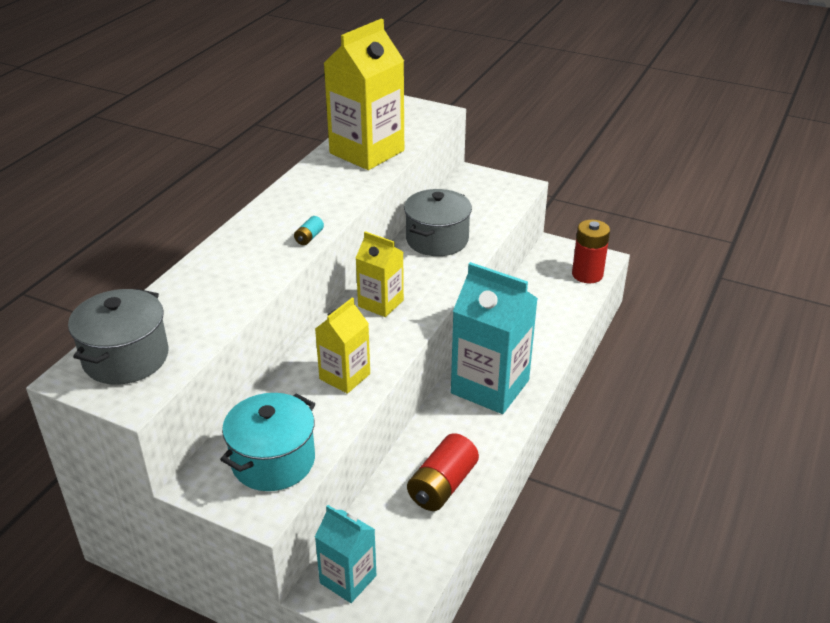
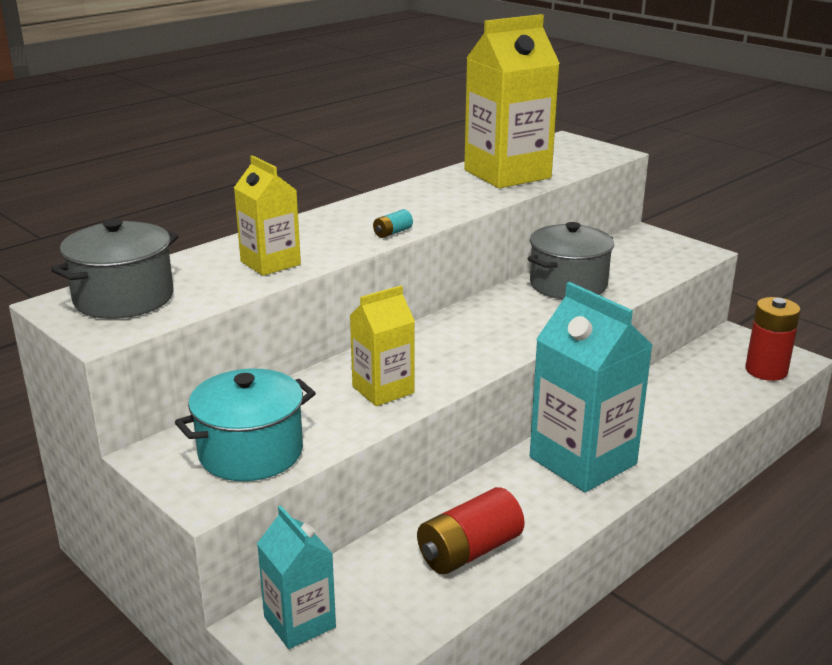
camera: 20 degrees right, 10 degrees down
(380, 303) = (466, 330): yellow carton -> yellow carton (270, 263)

